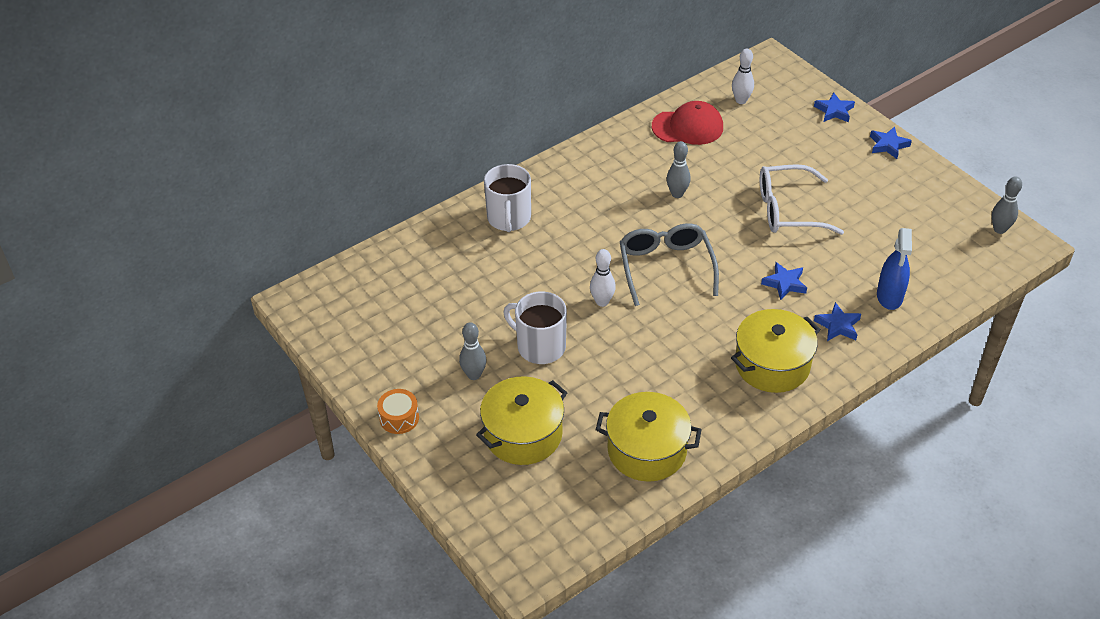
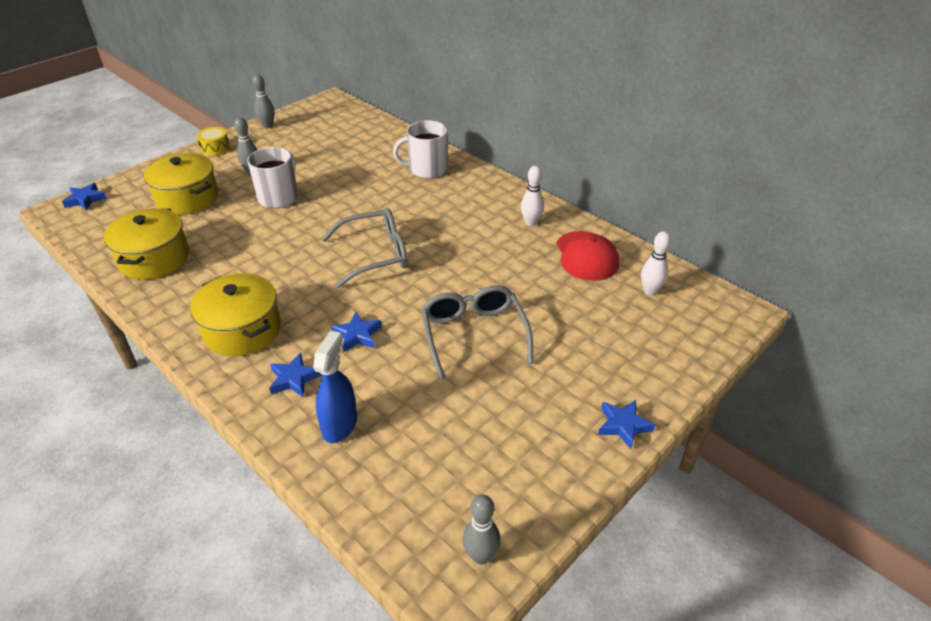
camera: 80 degrees right, 5 degrees down
(399, 418) = (215, 148): orange drum -> yellow drum
(602, 302) = (329, 223): white bowling pin -> white bowling pin (531, 223)
(677, 194) = (480, 255): grey bowling pin -> grey bowling pin (267, 126)
(788, 210) = (473, 334): white glasses -> grey glasses
(834, 111) = (670, 370): blue star -> blue star (85, 199)
(889, 296) = (340, 425): blue spray bottle -> blue spray bottle turned 105 degrees clockwise

